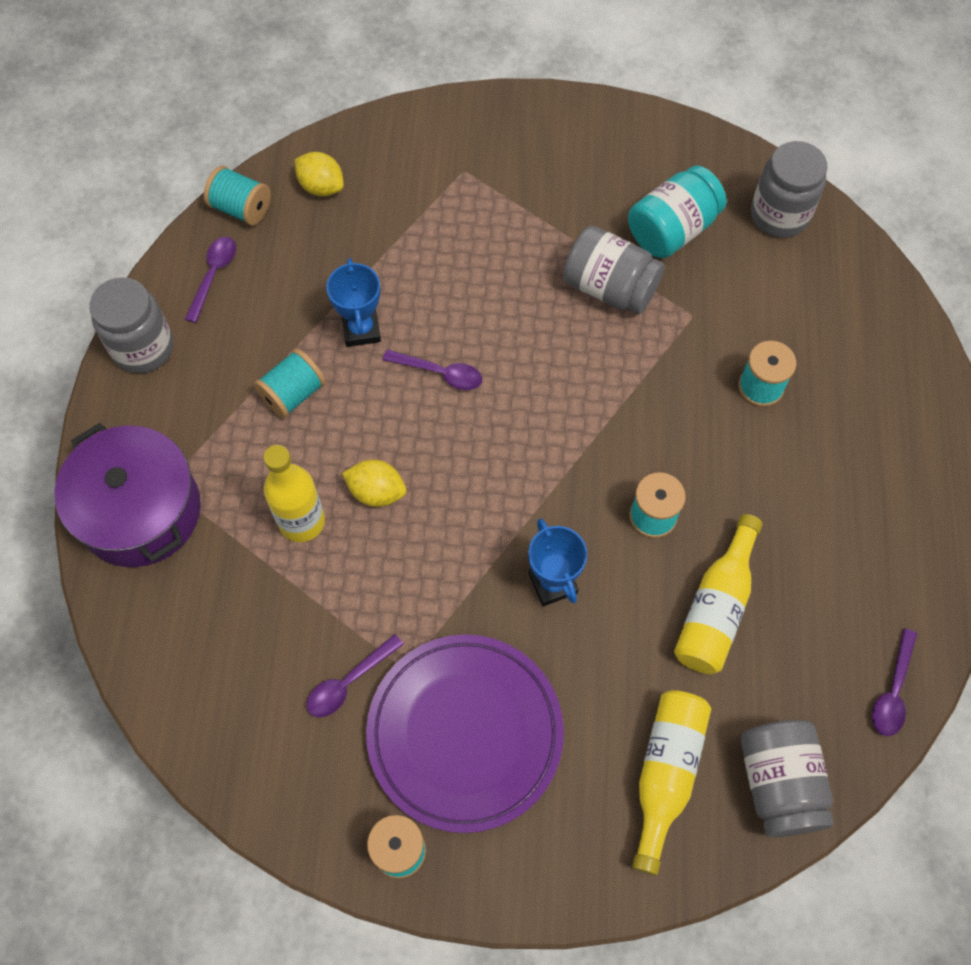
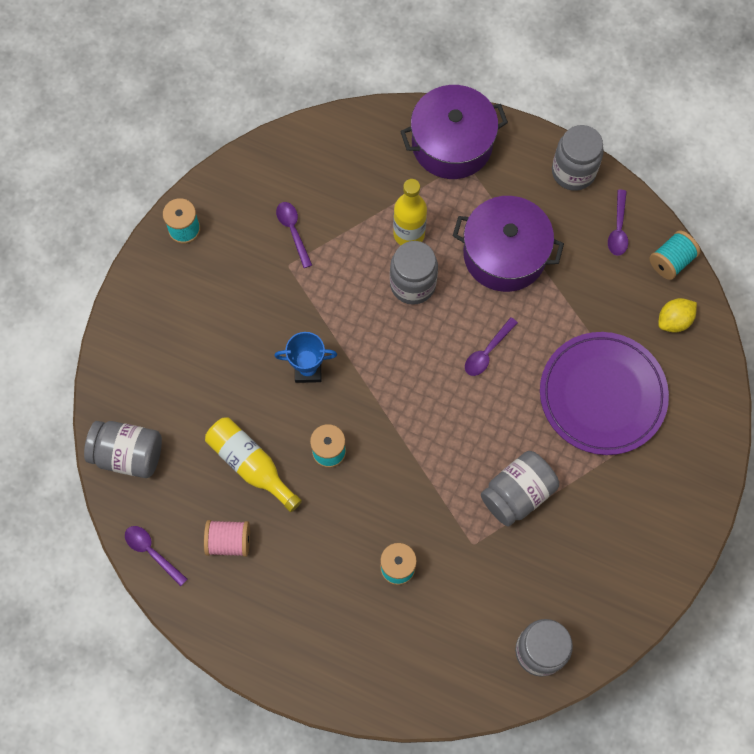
camera: 110 degrees right, 5 degrees up
(213, 275) = (618, 229): purple spoon -> purple spoon turned 60 degrees clockwise
(293, 394) = (504, 254): turquoise spool -> purple pot
(361, 330) = (540, 311): blue trophy -> none
(376, 492) = (412, 284): yellow lemon -> grey jar
(465, 733) = (235, 286): purple plate -> purple plate (602, 395)
(665, 774) = (162, 390): yellow bottle -> none
(672, 230) = (553, 561): turquoise jar -> none
(828, 596) = (229, 541): none -> pink spool

